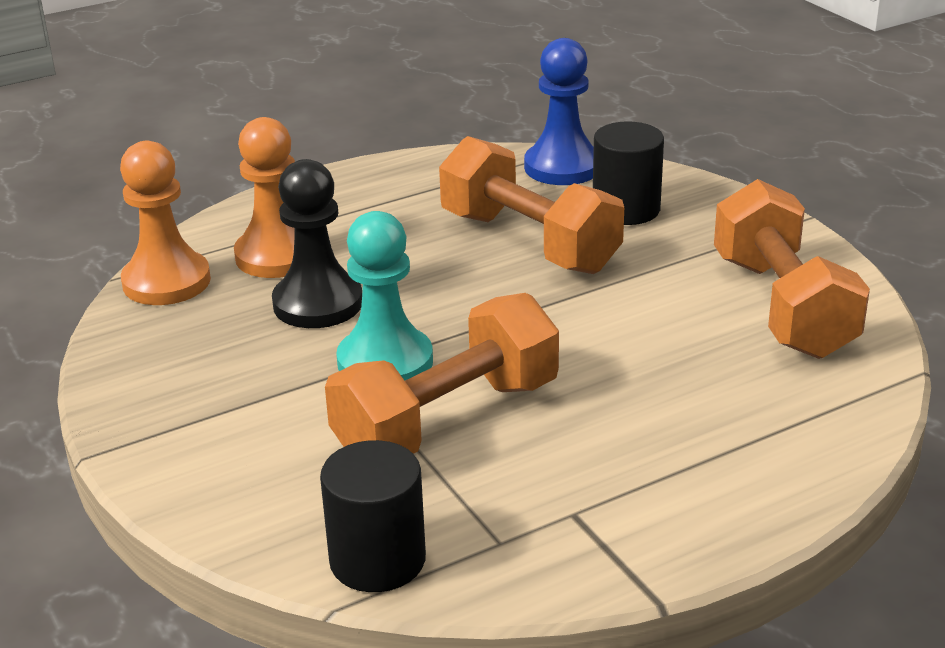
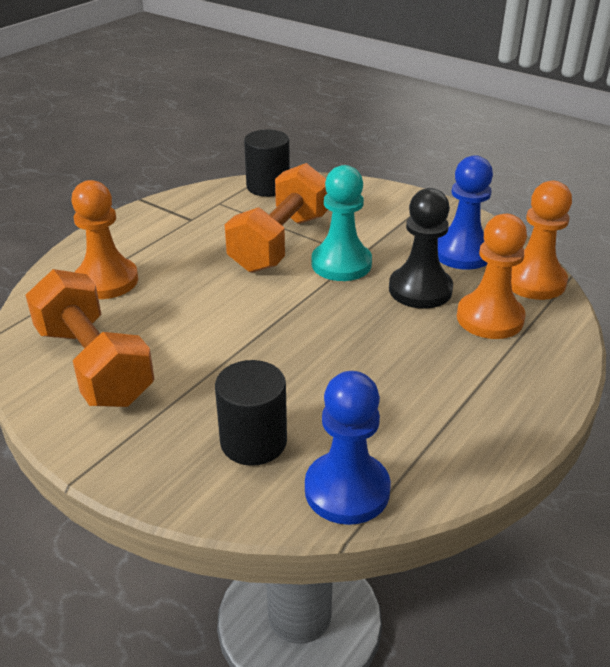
camera: 155 degrees right, 5 degrees up
(200, 338) = (462, 253): none -> blue pawn
(529, 242) = (316, 378): orange dumbbell -> none
(754, 418) = (106, 281): none -> orange pawn

